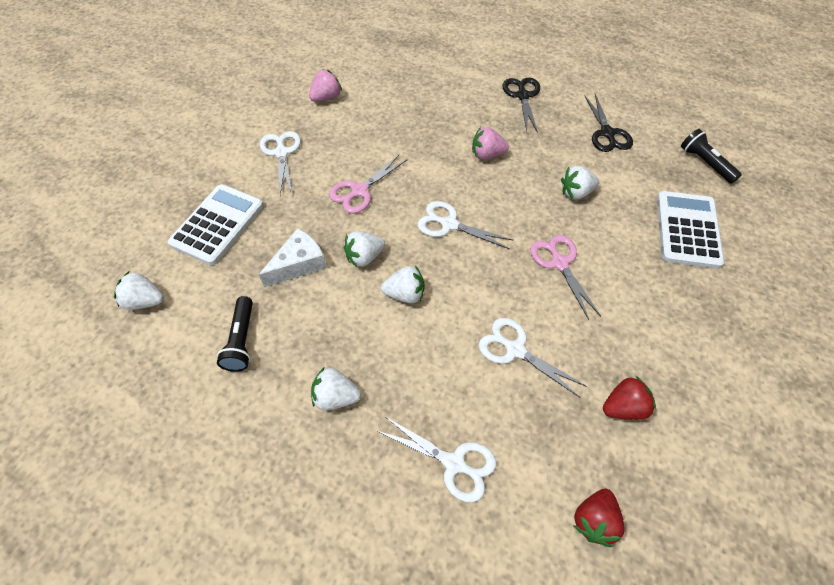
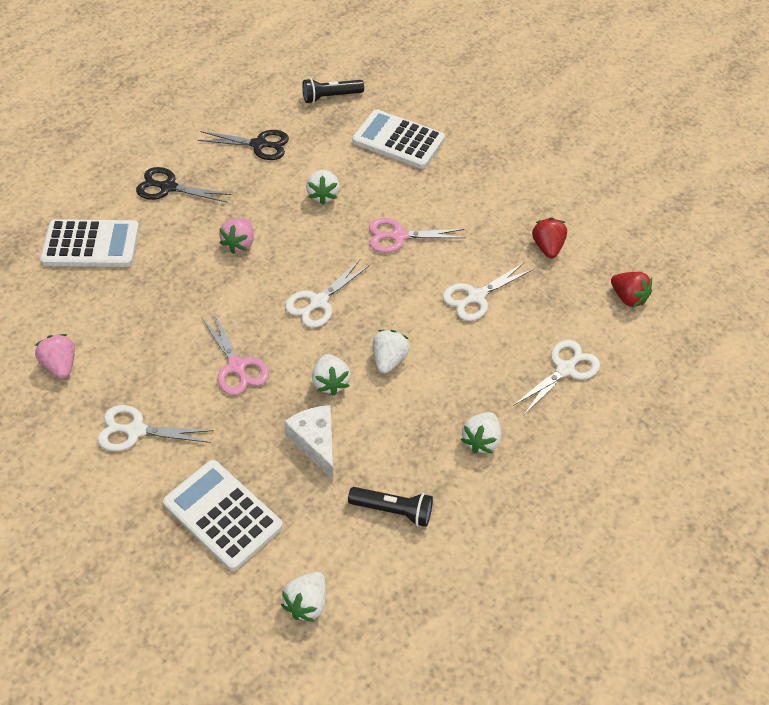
camera: 75 degrees left, 5 degrees down
(441, 75) = (91, 244): none -> white calculator

